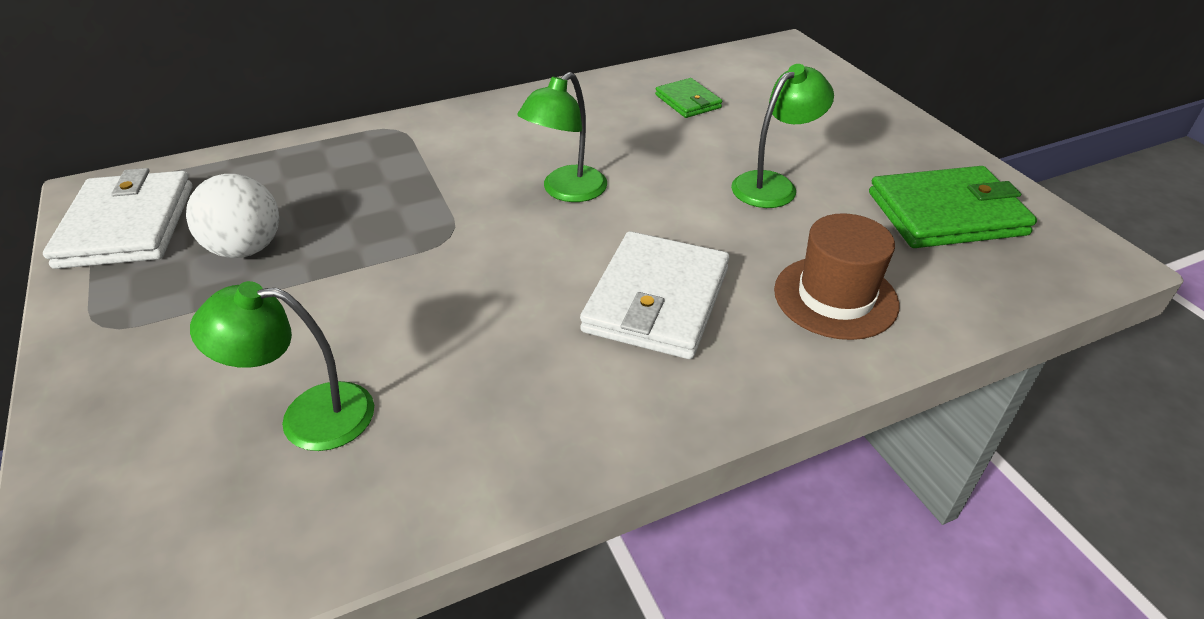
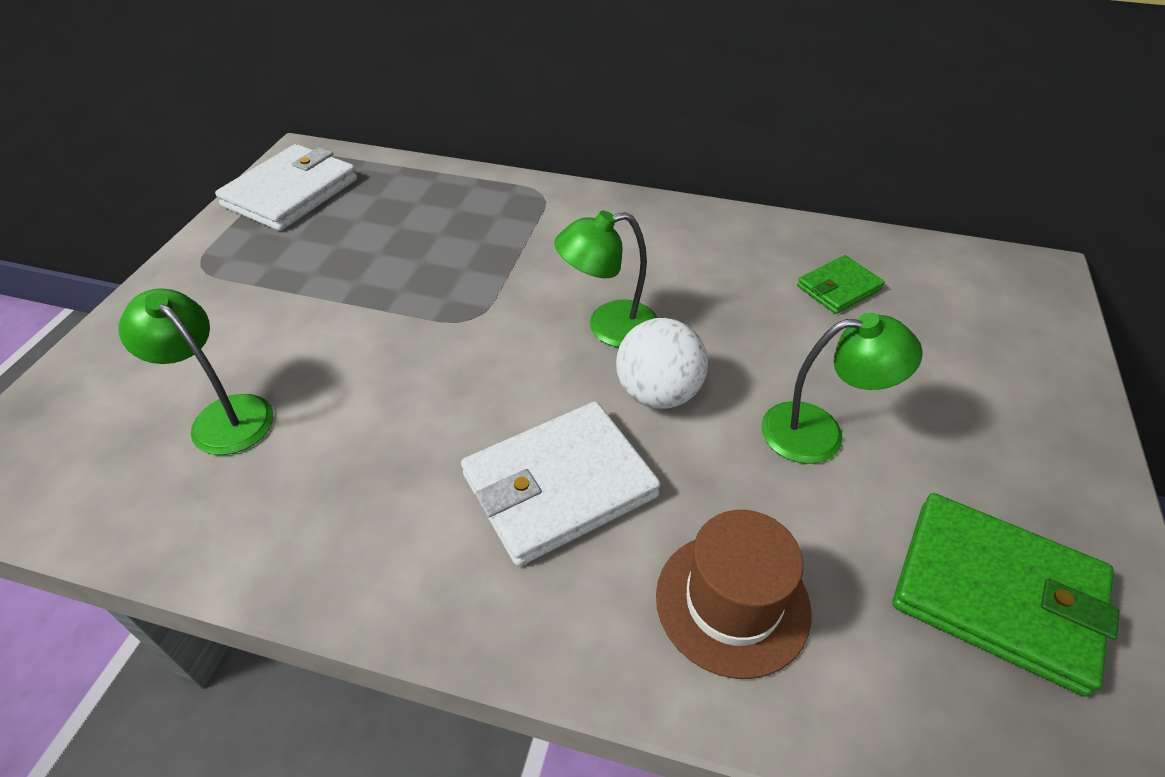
camera: 40 degrees right, 5 degrees up
(246, 249) = (333, 251): white ball -> white ball (658, 393)
(688, 101) = (838, 288): green wallet -> green wallet turned 45 degrees clockwise

